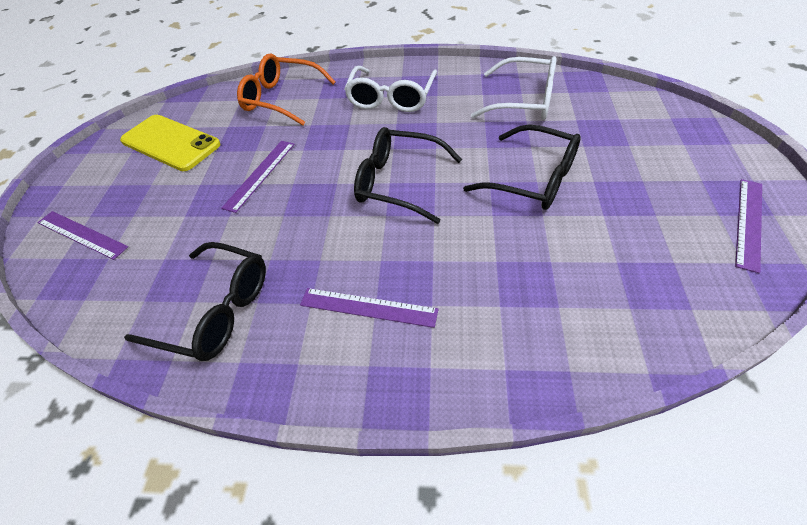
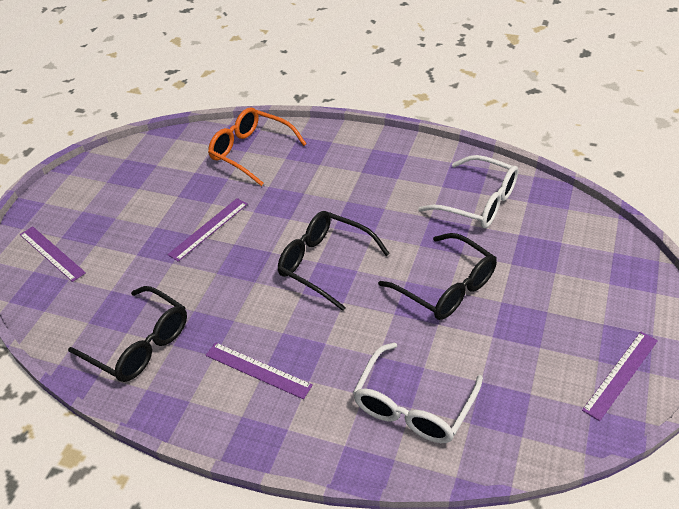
camera: 15 degrees right, 5 degrees down
(170, 143) = (141, 179): yellow phone -> none
(391, 98) = (353, 172): white glasses -> white glasses (414, 405)

